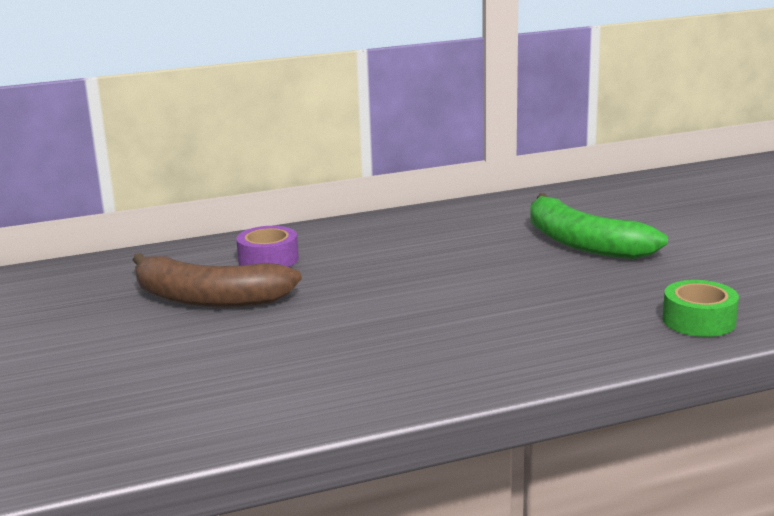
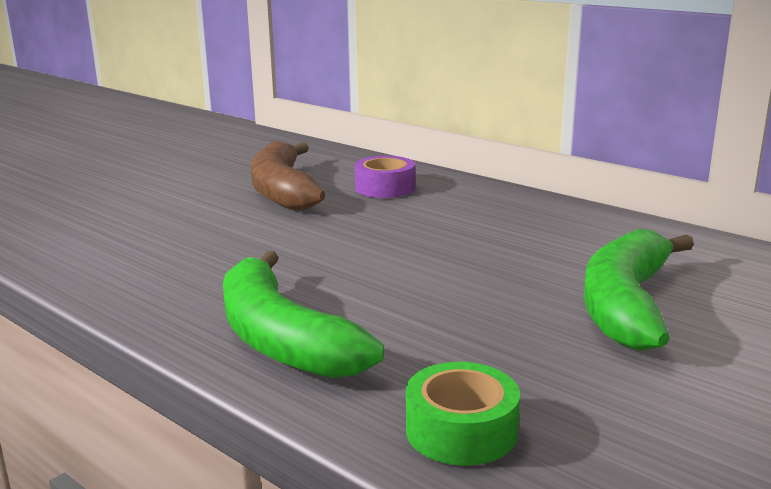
camera: 60 degrees right, 0 degrees up
(535, 349) = (282, 339): none -> green banana

